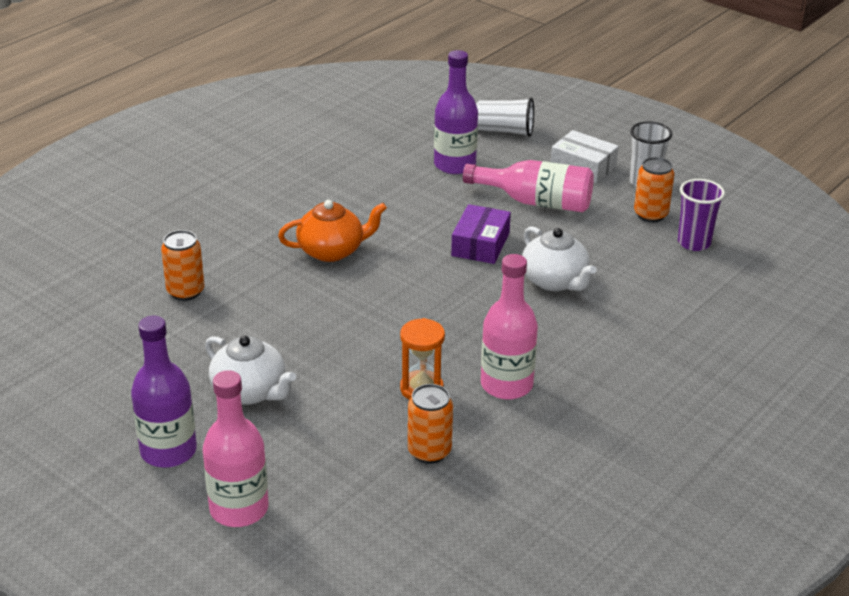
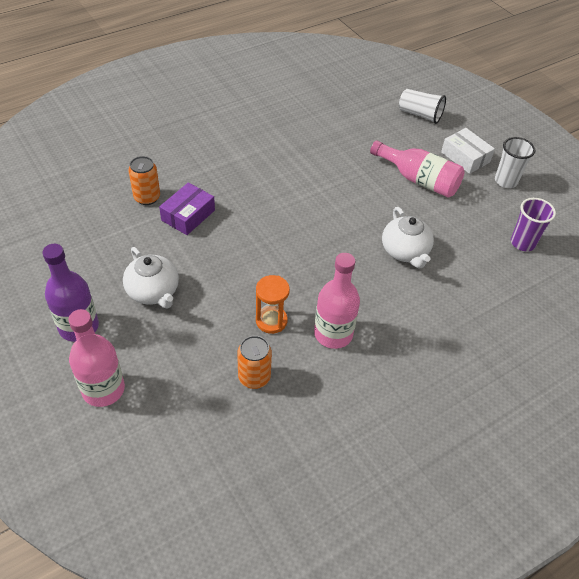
camera: 15 degrees right, 15 degrees up
(332, 251) = (258, 187): orange teapot -> none
(454, 165) = (373, 135): purple bottle -> none
(480, 244) = (364, 207): purple box -> purple box (188, 215)
(650, 214) = (499, 210): orange can -> none

